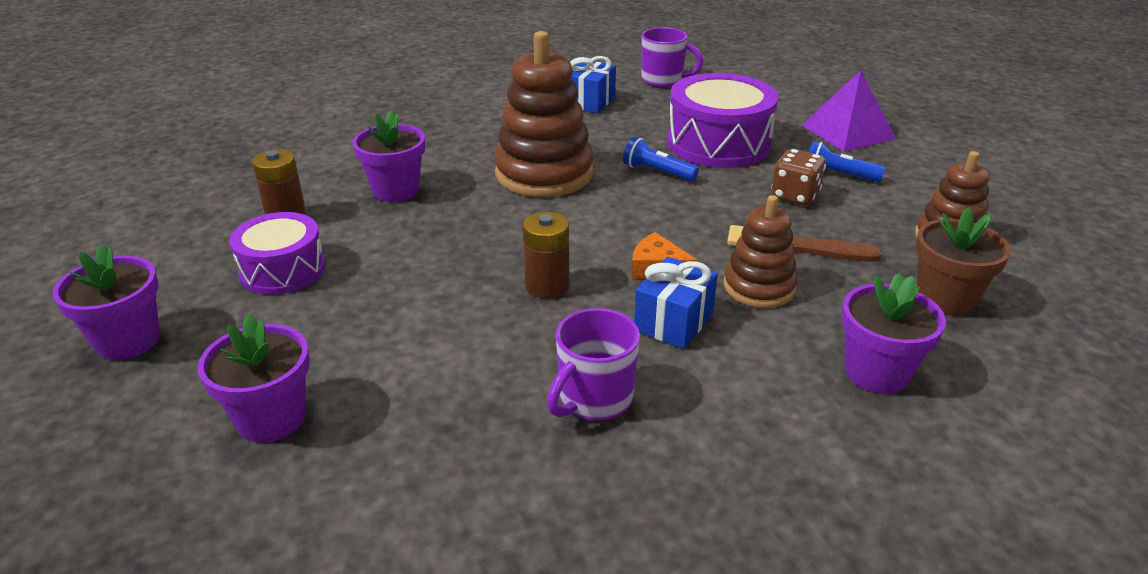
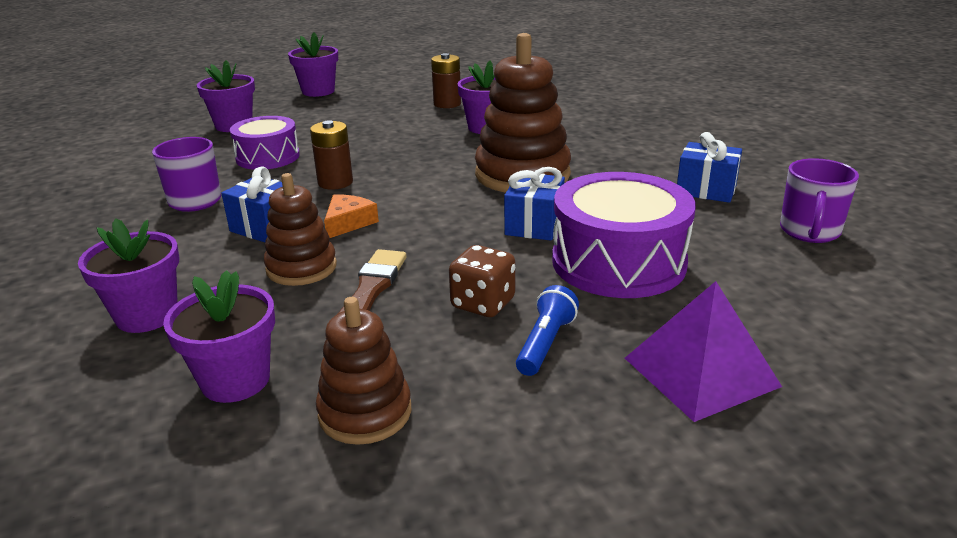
camera: 90 degrees right, 5 degrees down
(283, 270) = (379, 111): purple drum -> purple drum (268, 157)
(657, 172) = (534, 225): blue flashlight -> blue gift
(945, 299) = (235, 380): brown flower pot -> purple flower pot

